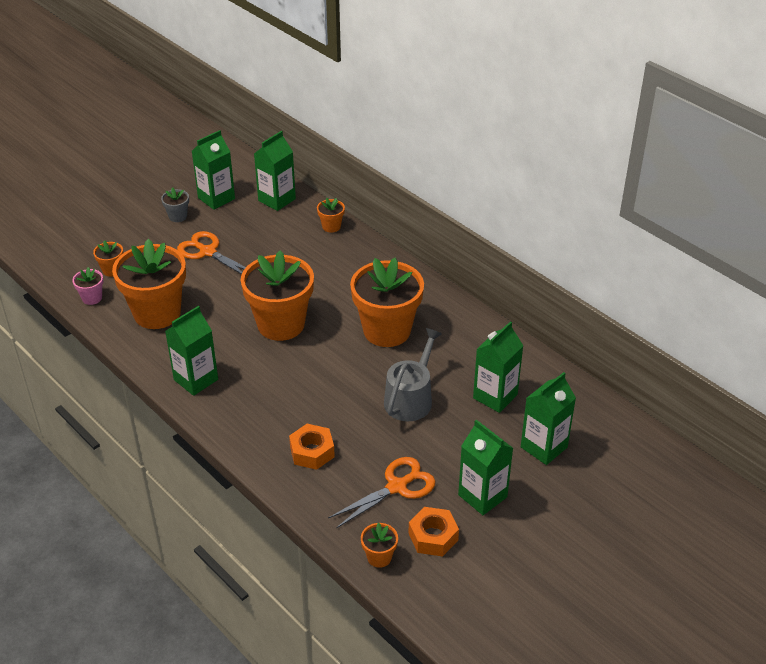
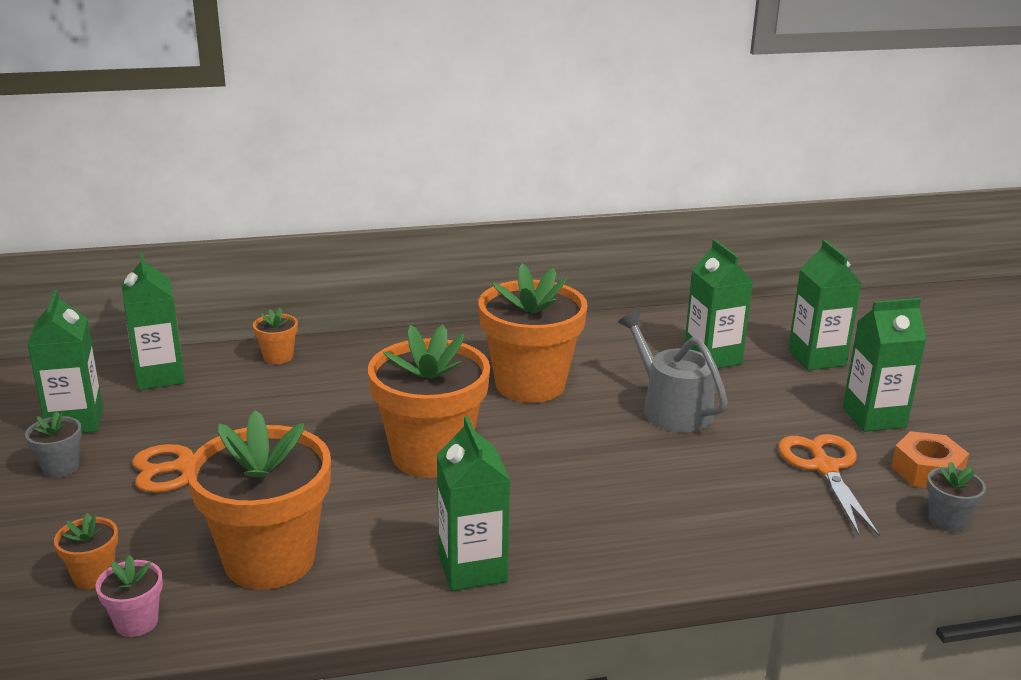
camera: 60 degrees left, 15 degrees down
(312, 452) = (716, 511): orange nut -> none
(379, 557) = (947, 521): orange flower pot -> grey flower pot

